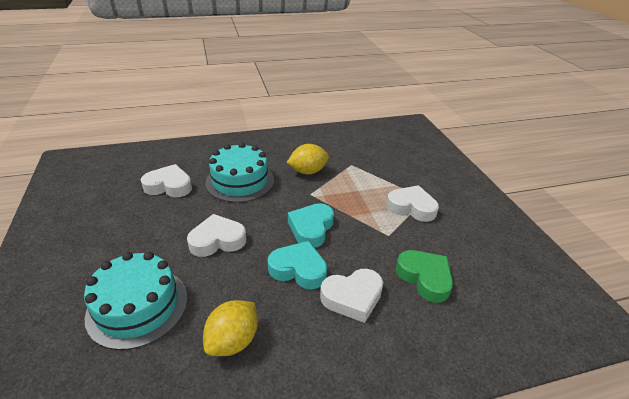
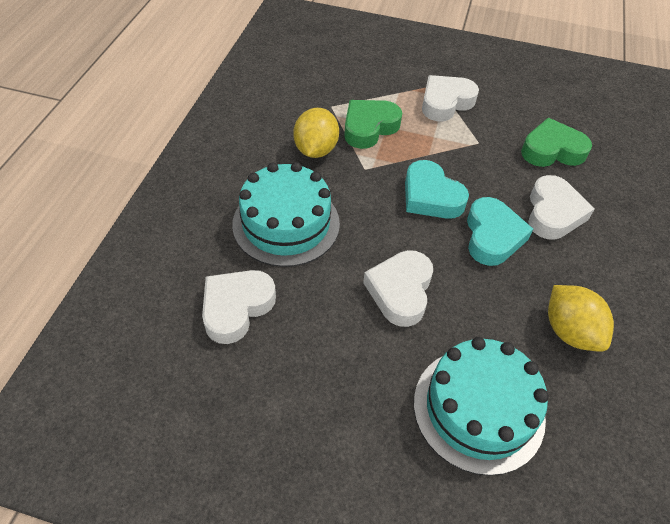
camera: 60 degrees left, 15 degrees up
(298, 269) = (492, 236): turquoise heart -> turquoise heart turned 135 degrees clockwise
(348, 184) = (369, 127): none -> green heart

